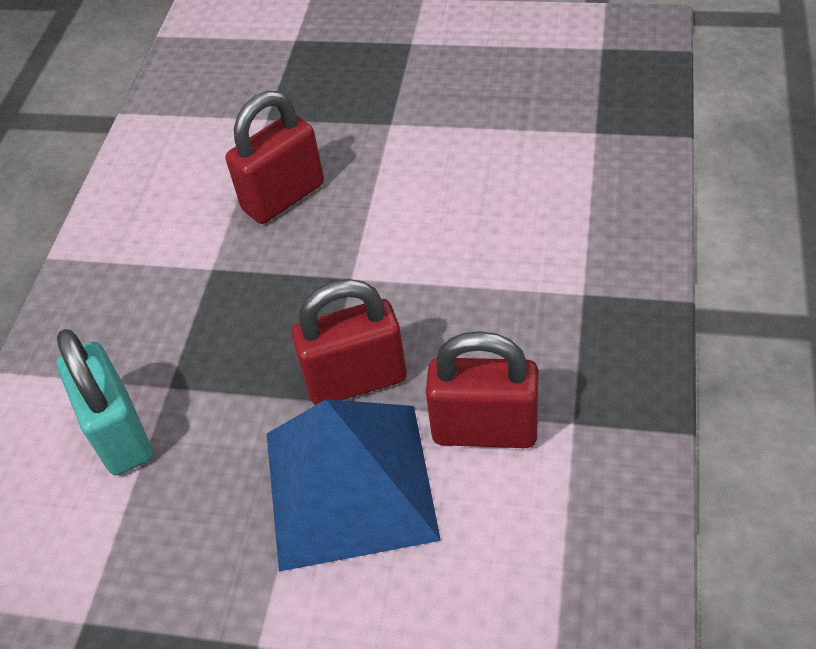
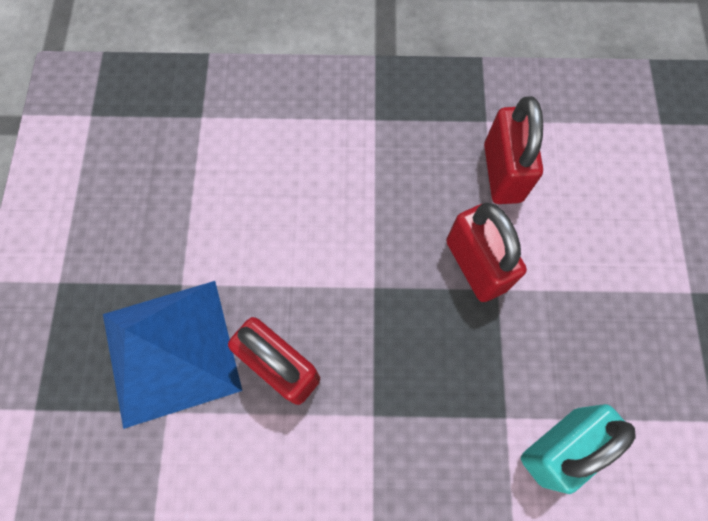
camera: 105 degrees left, 20 degrees up
(349, 484) = (563, 254): blue pyramid -> blue pyramid (170, 351)

